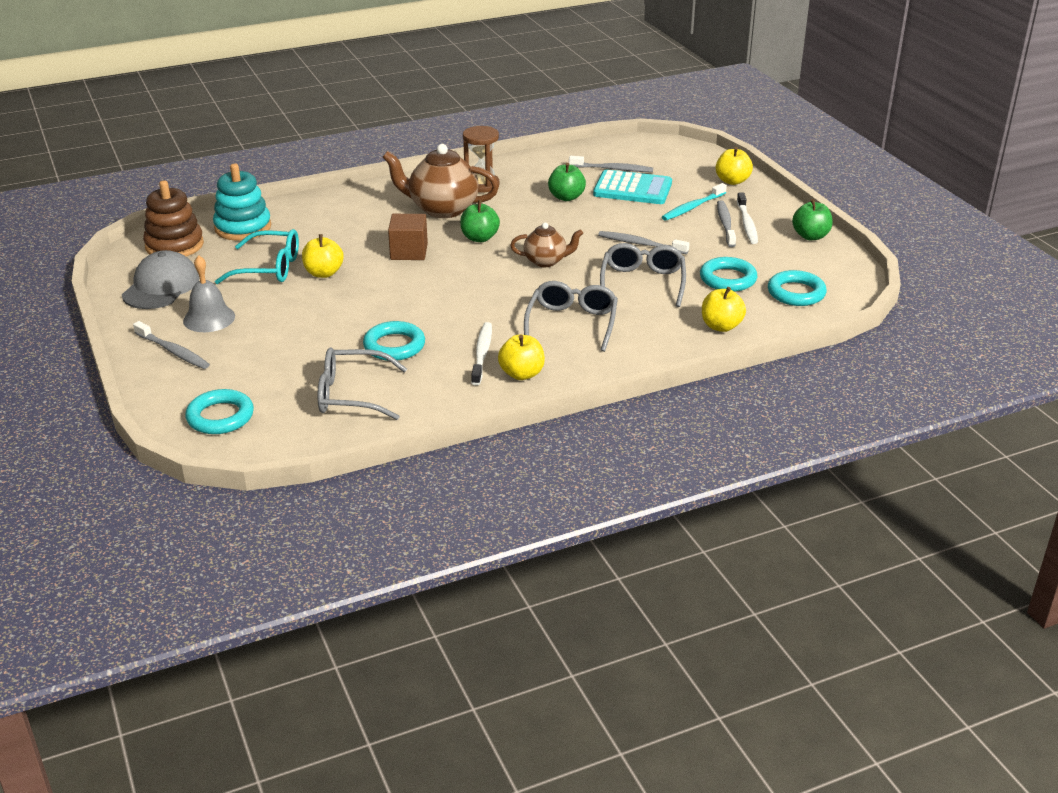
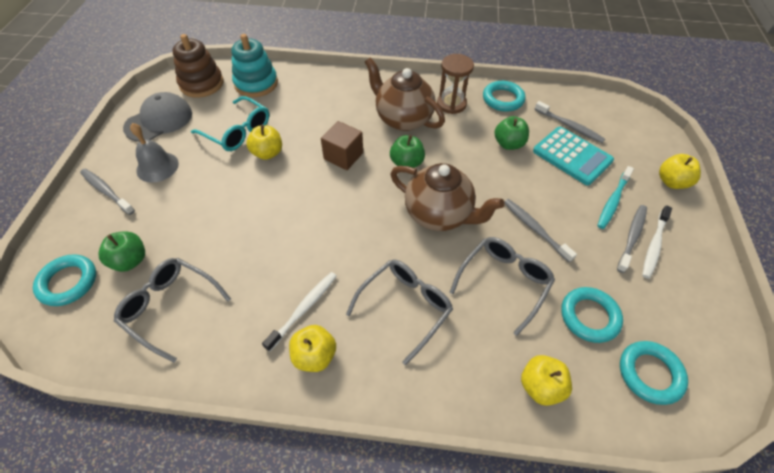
camera: 30 degrees right, 20 degrees up
(173, 351) = (106, 191): grey toothbrush -> grey toothbrush turned 150 degrees clockwise
(394, 346) = (248, 262): turquoise ring -> turquoise ring (503, 99)
(546, 261) = (439, 214): brown teapot -> brown teapot, size x1.74
(692, 207) = (613, 201): turquoise toothbrush -> turquoise toothbrush turned 45 degrees counterclockwise
(810, 236) = (712, 292): green apple -> green apple (130, 260)

